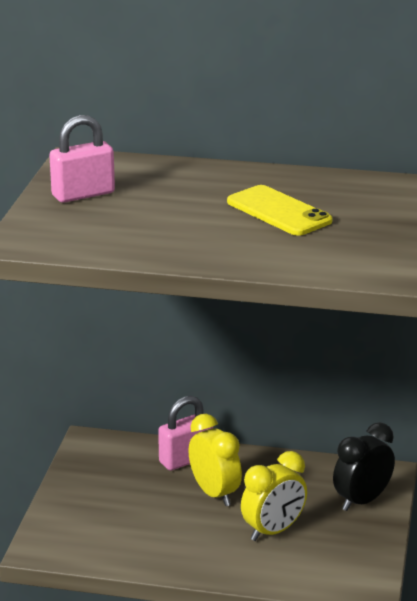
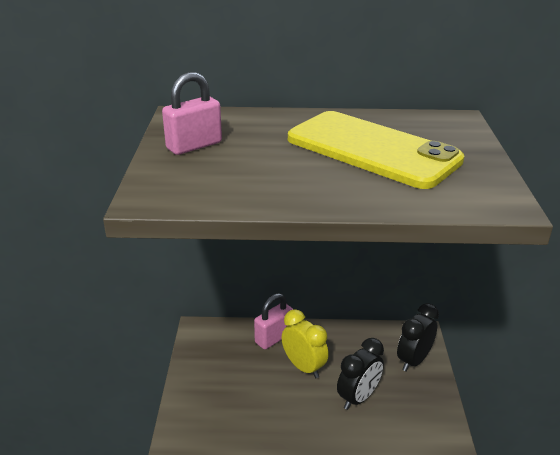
camera: 10 degrees left, 5 degrees up
(273, 531) = (358, 397): yellow clock -> black clock
(279, 211) = (372, 150): yellow phone -> yellow phone, size x1.75

